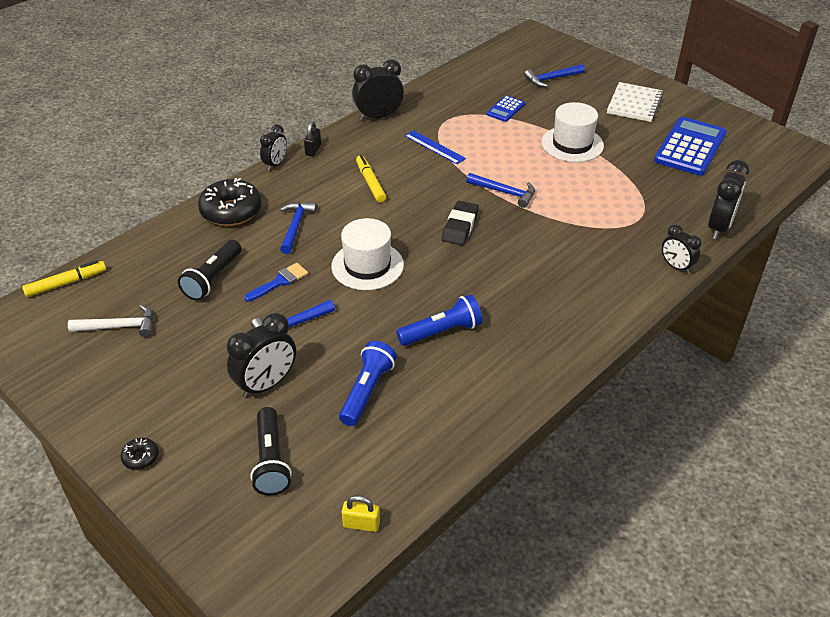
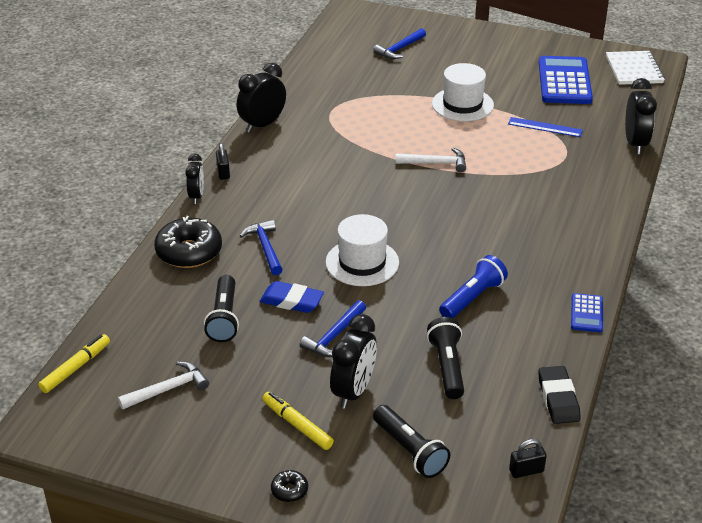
camera: 25 degrees left, 5 degrees down
(280, 282) = (291, 301): blue brush -> blue eraser
(361, 524) = (526, 471): yellow padlock -> black padlock
(367, 391) = (447, 367): blue flashlight -> black flashlight
(370, 183) = (305, 188): yellow marker -> yellow marker (297, 425)
(434, 147) = (339, 139): blue ruler -> blue ruler (545, 127)
(460, 226) = (418, 204): black eraser -> black eraser (558, 398)
(504, 192) = (435, 163): blue hammer -> white hammer
(505, 109) = (378, 88): blue calculator -> blue calculator (586, 313)
(634, 104) = (490, 54): white notebook -> white notebook (634, 69)
(676, 267) = (624, 186): black clock -> none

